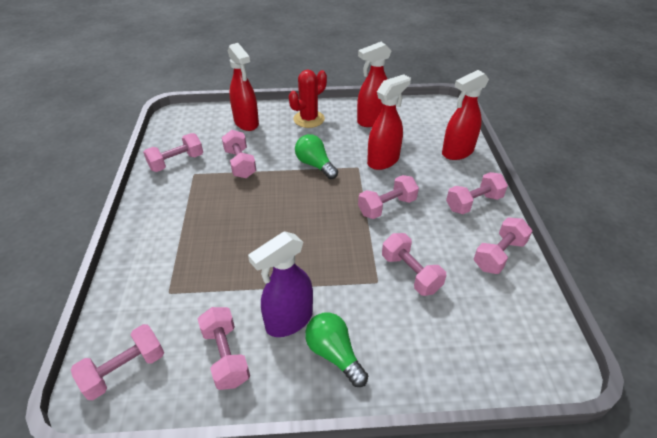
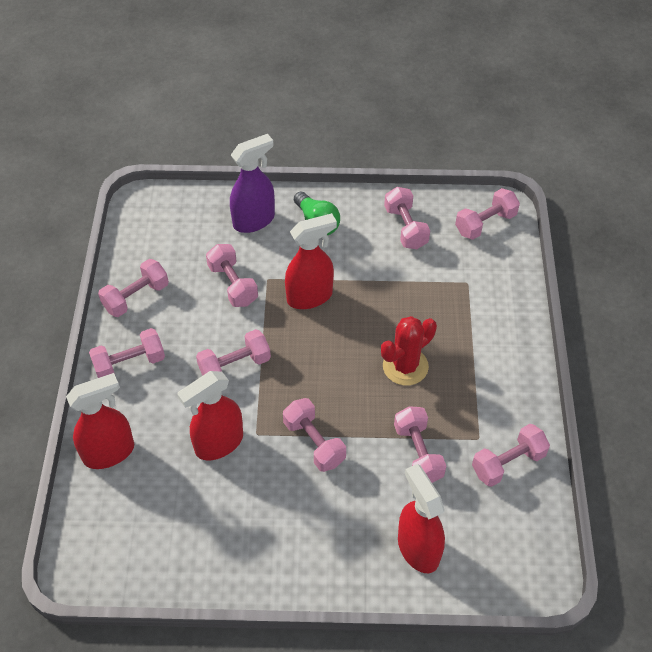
camera: 175 degrees left, 10 degrees up
(289, 320) = (353, 250): purple spray bottle -> purple spray bottle (254, 220)
(309, 119) = (315, 550): red cactus -> red cactus (405, 366)
(315, 165) = (314, 443): green light bulb -> pink dumbbell
(372, 121) = (212, 537): red spray bottle -> red spray bottle (310, 296)

